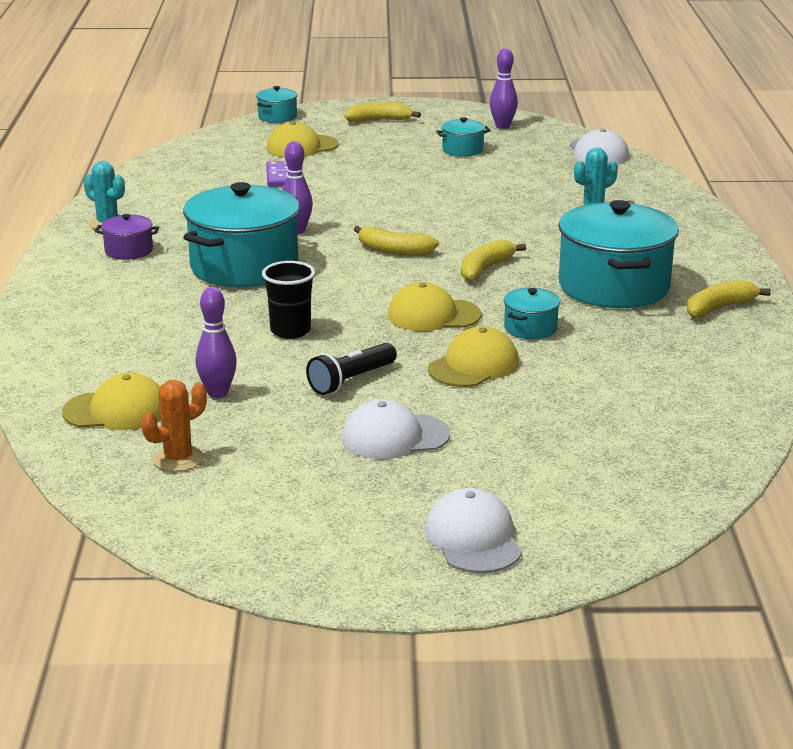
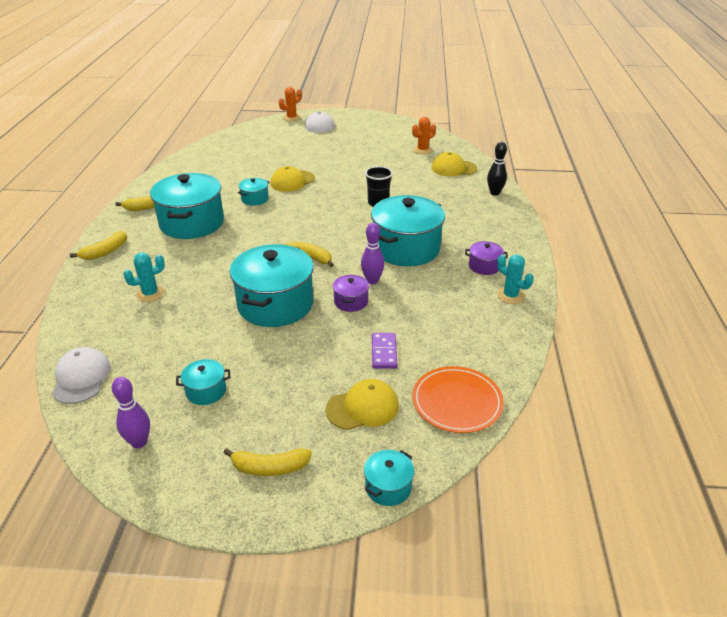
camera: 175 degrees left, 10 degrees up
(52, 359) = (494, 193): none -> black bowling pin
(207, 152) = (457, 402): none -> orange plate
(217, 393) = (411, 174): purple bowling pin -> none
(324, 211) = (351, 301): none -> purple pot
(351, 381) = (351, 177): black flashlight -> none
(395, 437) = (337, 154): white cap -> none
(422, 206) = (275, 304): none -> turquoise pot
(433, 315) = (301, 209): yellow cap -> none
(485, 269) = (258, 240): yellow banana -> yellow banana (105, 252)
(569, 564) = (291, 118): none -> orange cactus

